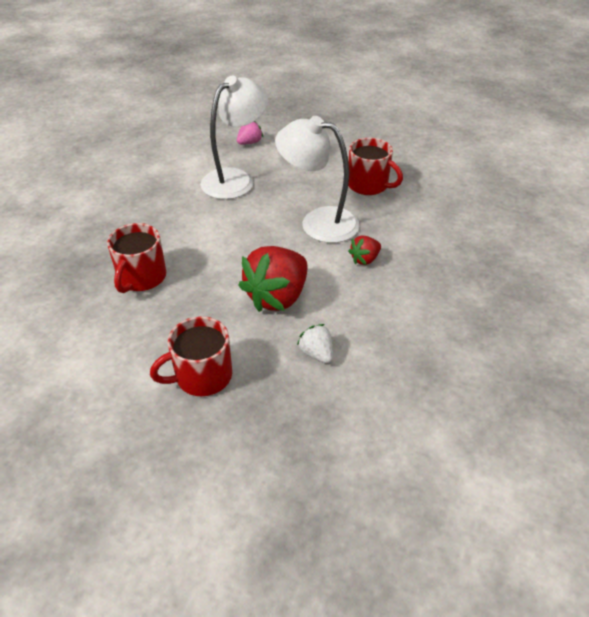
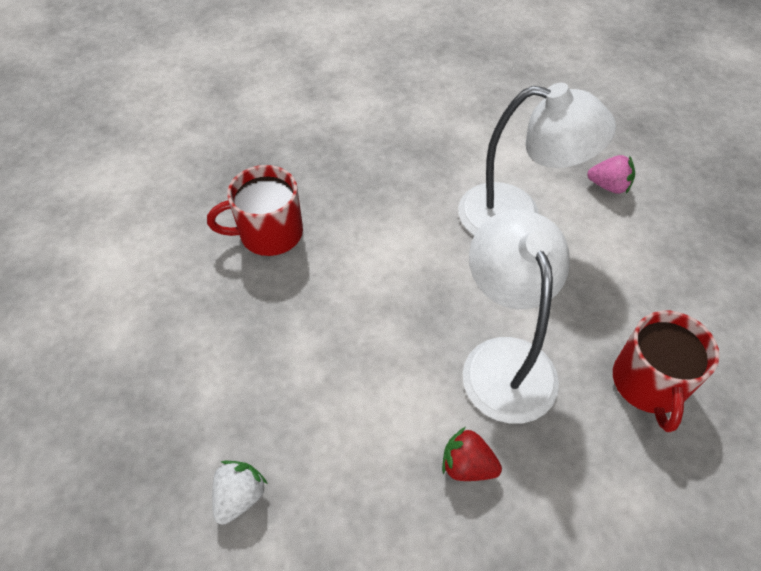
camera: 60 degrees right, 10 degrees up
(202, 376) = (144, 384): red mug -> none
(277, 297) = (319, 391): red strawberry -> none

